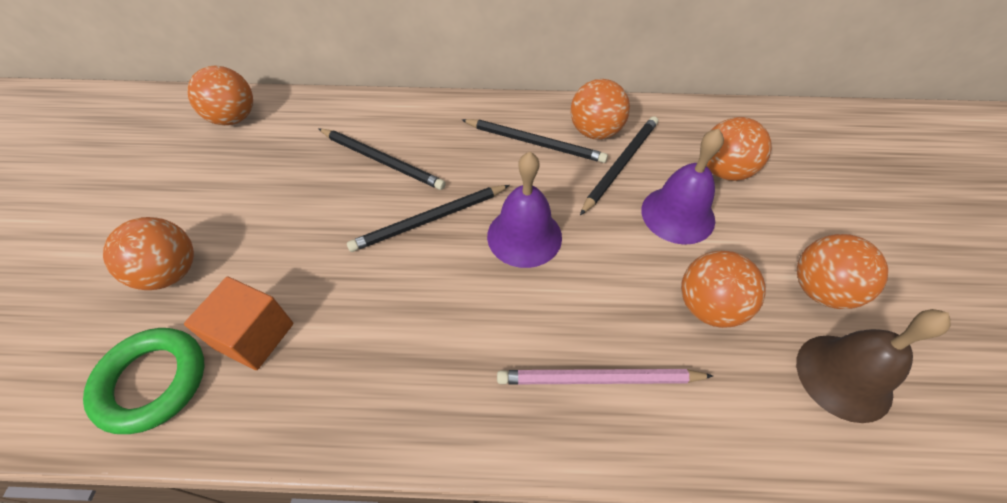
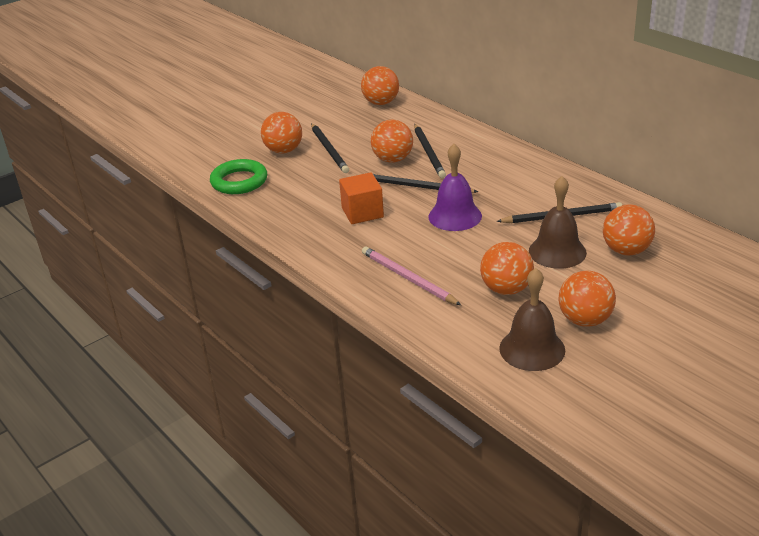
camera: 50 degrees right, 20 degrees down
(254, 336) = (289, 187): orange cube -> orange cube (362, 212)
(535, 143) = (526, 183): black pencil -> black pencil (329, 150)
(595, 132) = (573, 195): orange ball -> orange ball (393, 159)
(678, 214) = (557, 251): purple bell -> brown bell

